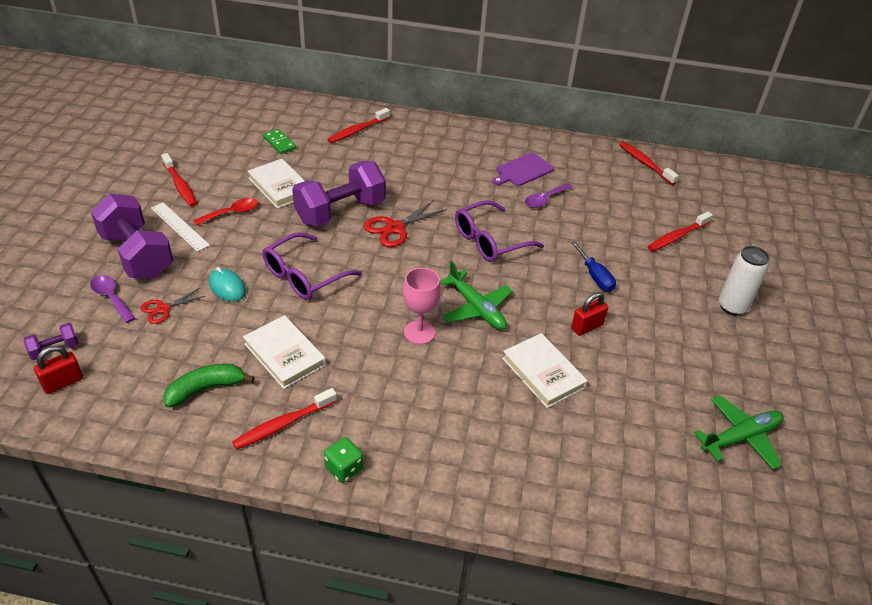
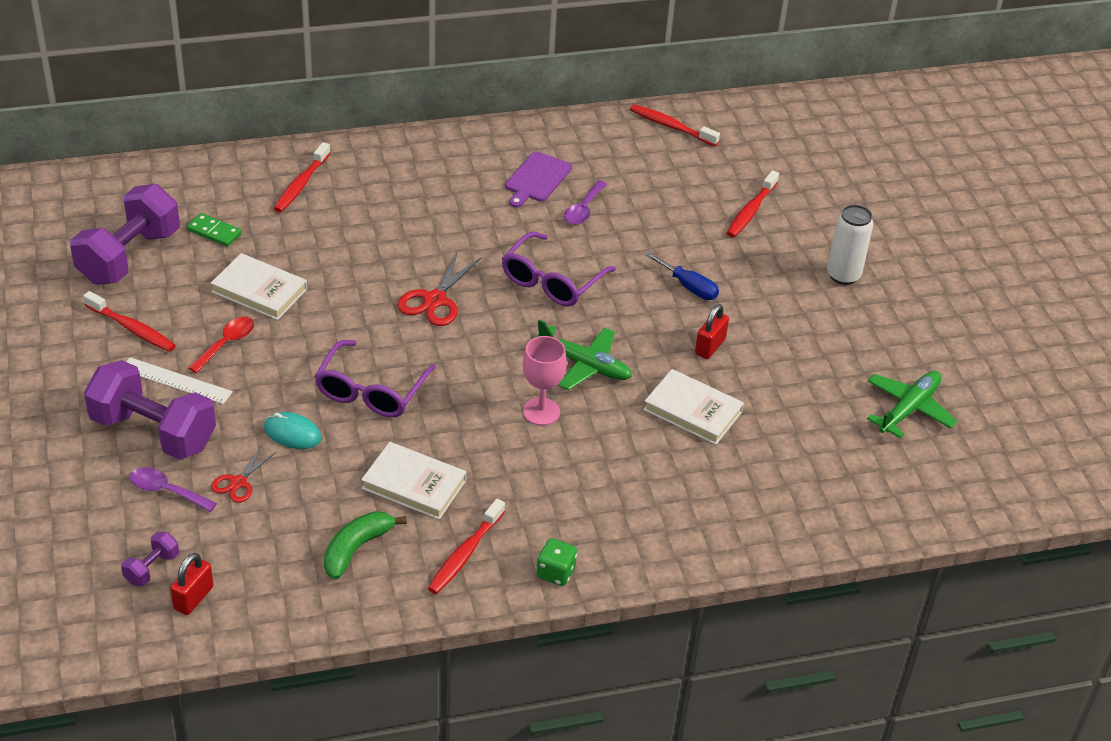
camera: 25 degrees left, 0 degrees up
(340, 211) = (357, 300): purple dumbbell -> purple dumbbell (129, 256)

